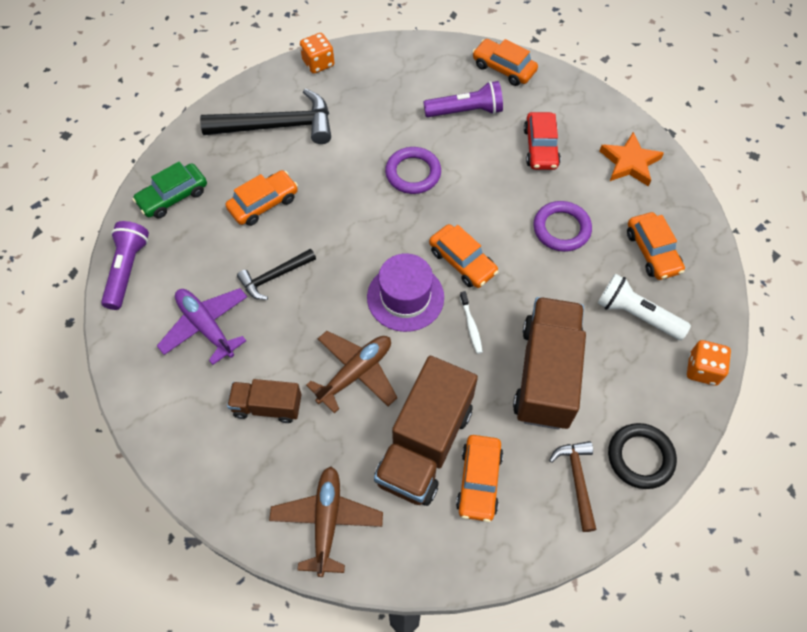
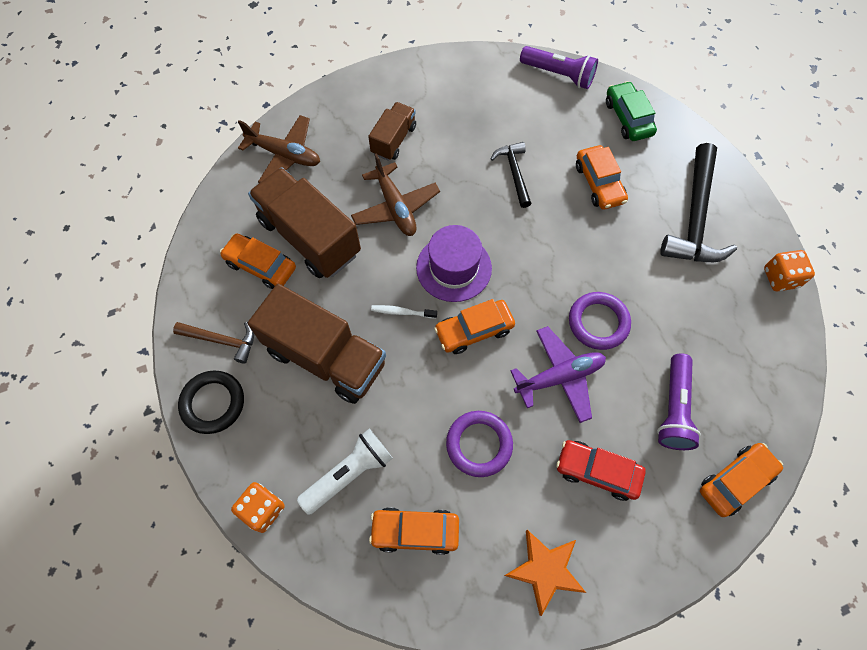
camera: 110 degrees right, 5 degrees up
(206, 327) = (483, 115): purple plane -> purple plane (559, 377)

